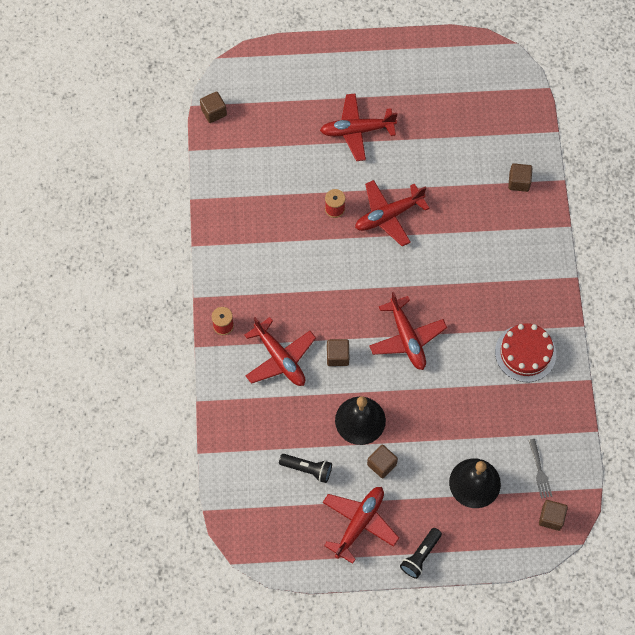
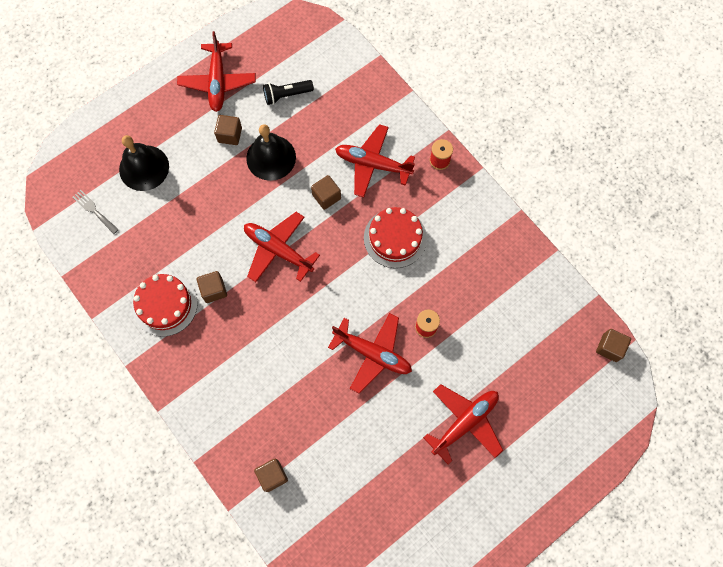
camera: 145 degrees right, 5 degrees up
(307, 288) = (395, 238): none -> red cake
(388, 215) = (373, 353): red plane -> red plane turned 90 degrees clockwise
(420, 556) = (154, 88): black flashlight -> none
(551, 518) = (63, 180): brown cube -> brown cube (214, 290)

